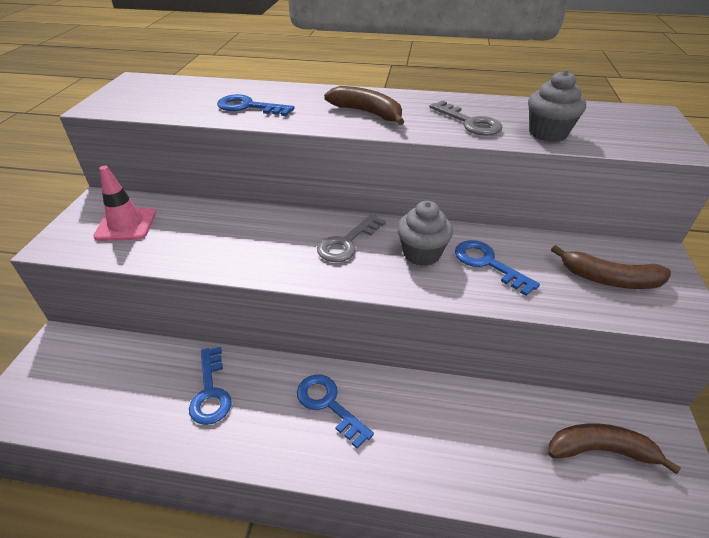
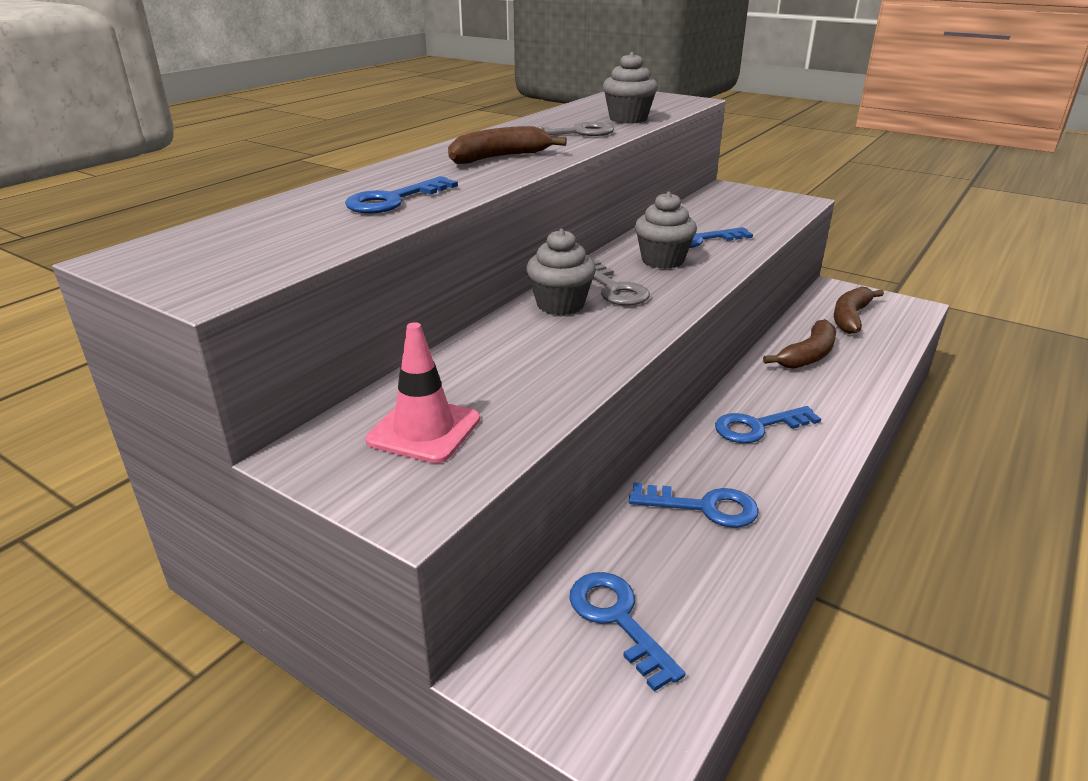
camera: 65 degrees left, 10 degrees down
(95, 375) = (617, 619): none -> blue key
(304, 226) = (560, 305): none -> grey cupcake
(609, 279) = (747, 209): brown banana -> brown banana (808, 355)

